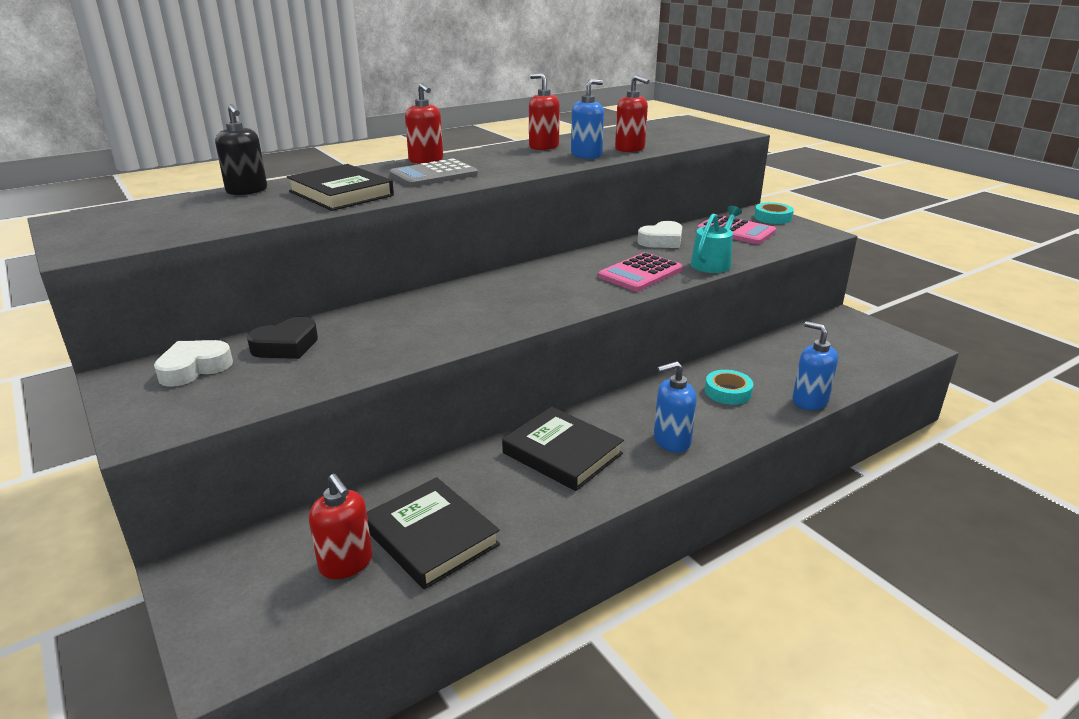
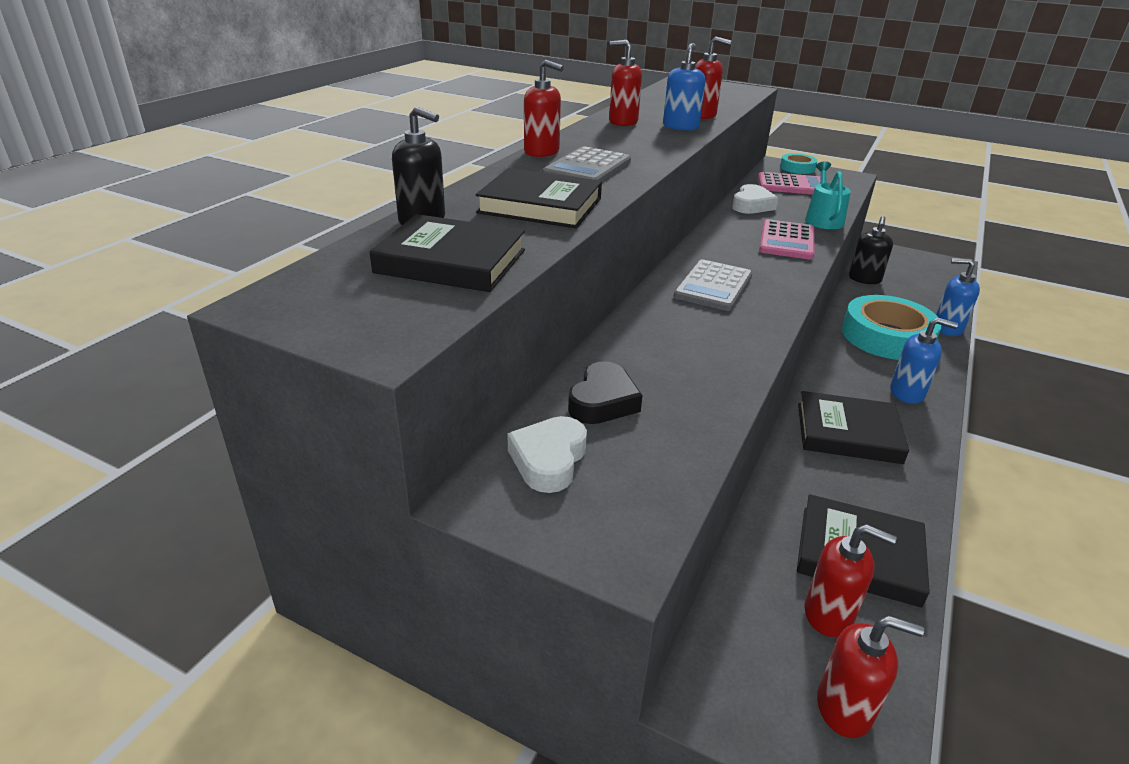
camera: 30 degrees left, 5 degrees up
(210, 216) = (451, 261): none -> black book
(266, 621) = (844, 708): none -> red soap dispenser
(507, 293) = (713, 286): none -> grey calculator
(671, 441) = (907, 393): blue soap dispenser -> blue soap dispenser turned 120 degrees counterclockwise
(728, 392) = (887, 336): turquoise tape -> turquoise tape, size x2.04
(784, 340) = (864, 279): none -> black soap dispenser

